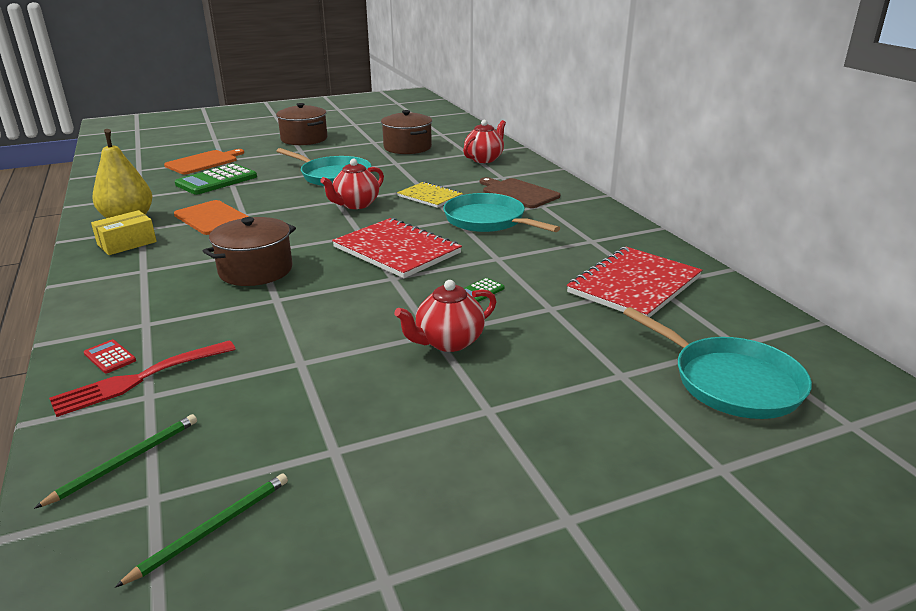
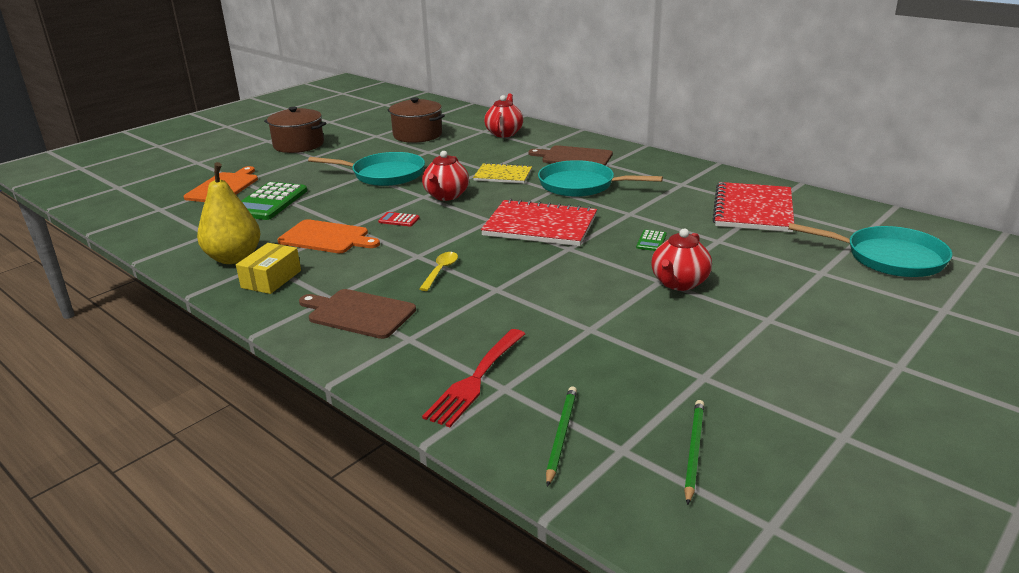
camera: 25 degrees left, 0 degrees up
(110, 357) = (420, 372): red calculator -> red calculator (399, 220)
(143, 289) = (358, 313): none -> brown cutting board
(256, 270) = (440, 271): brown pot -> yellow spoon

